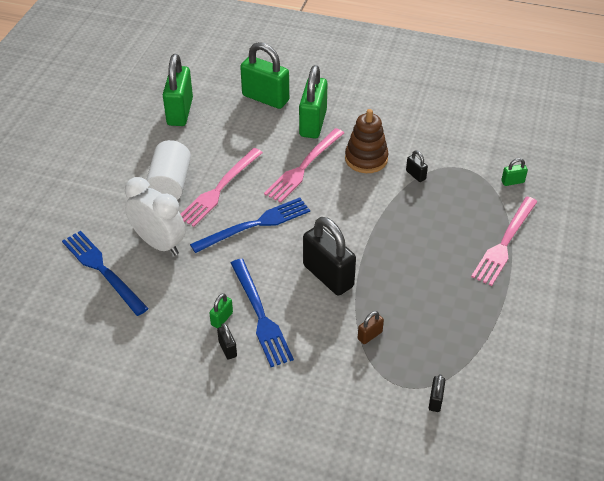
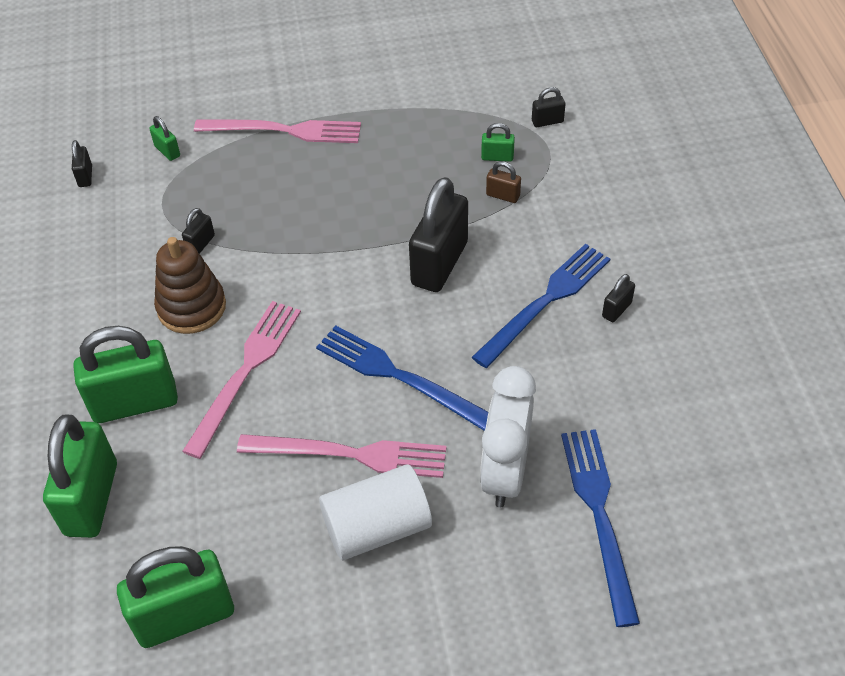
camera: 115 degrees left, 5 degrees up
(102, 270) = (599, 515): blue fork -> blue fork turned 150 degrees clockwise
(222, 319) = (579, 336): green padlock -> green padlock (497, 157)
(303, 167) = (246, 372): pink fork -> pink fork turned 75 degrees counterclockwise
(506, 142) = (85, 176): none -> black padlock

